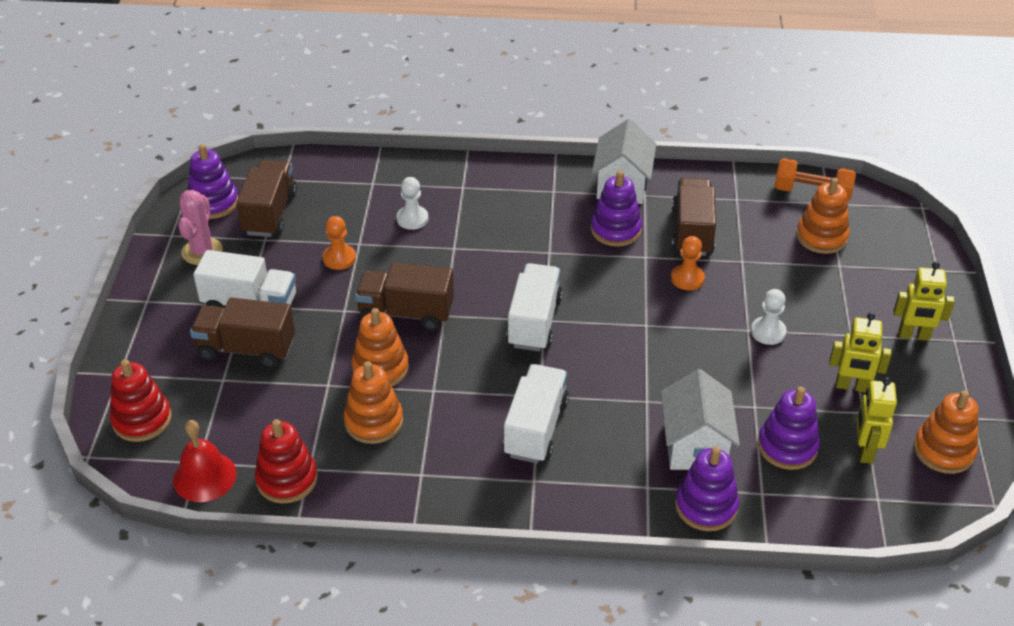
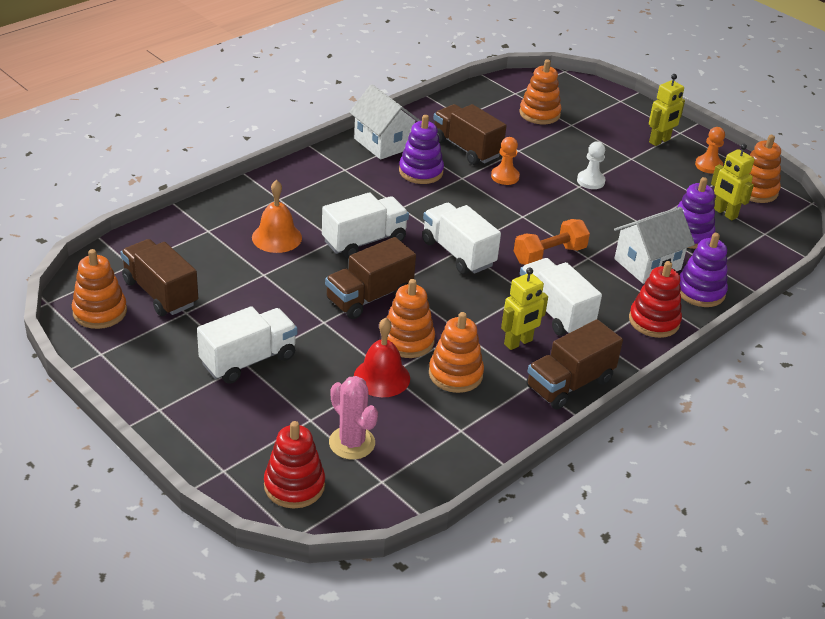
camera: 50 degrees left, 5 degrees down
(202, 251) = (148, 349): pink cactus -> pink cactus (352, 443)
(204, 476) = (401, 486): red bell -> red bell (381, 377)
(213, 203) = (100, 312): purple stacking toy -> orange stacking toy
(246, 349) = (294, 389): brown truck -> brown truck (569, 384)
(287, 479) = (458, 446): red stacking toy -> red stacking toy (654, 321)
(339, 258) = (265, 292): orange pawn -> orange pawn (708, 165)
(412, 219) = (277, 237): white pawn -> orange bell
(474, 263) = (364, 241): none -> white truck
(695, 445) = (647, 264): white house -> white house turned 75 degrees counterclockwise
(812, 193) = (498, 92): orange dumbbell -> orange dumbbell (549, 255)
(851, 386) = (671, 185): yellow robot -> yellow robot (518, 342)

